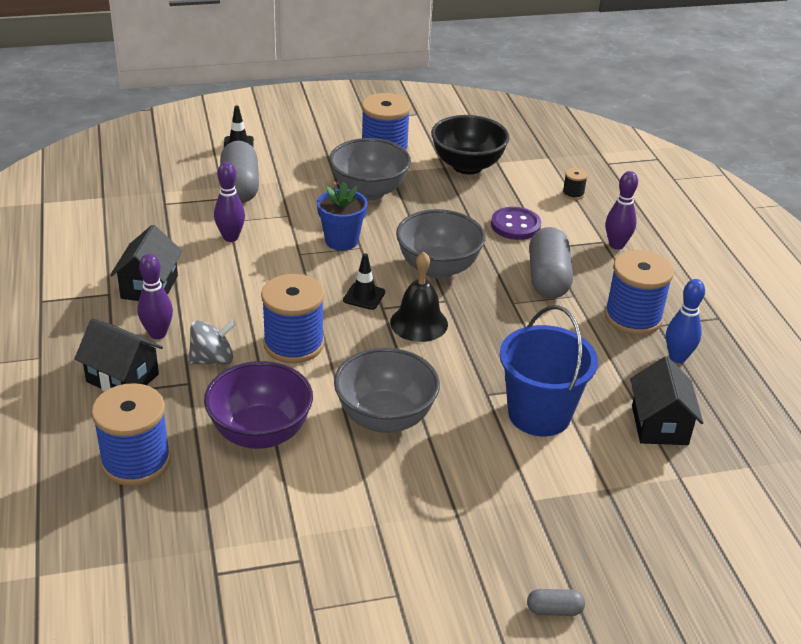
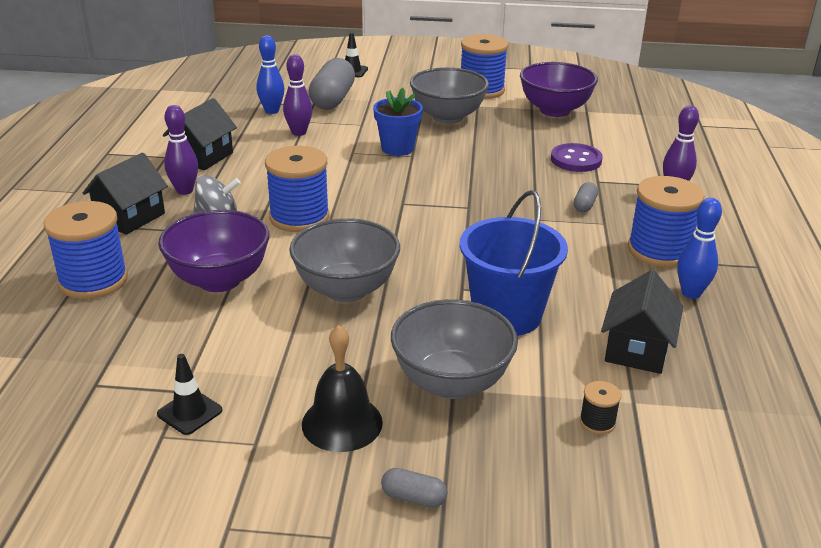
camera: 20 degrees right, 5 degrees down
(122, 378) = (130, 217): black house -> black house turned 75 degrees clockwise
(185, 213) = (272, 111): none -> blue bowling pin
(364, 296) = (390, 192): black traffic cone -> black traffic cone (189, 412)
(419, 323) = (430, 220): black bell -> black bell (342, 423)
(438, 268) = (476, 181): grey bowl -> grey bowl (451, 382)
(467, 166) = (555, 110): black bowl -> purple bowl
(548, 278) = (584, 205): grey capsule -> grey capsule, size x0.45
(573, 194) = (651, 144): black spool -> black spool (597, 422)

